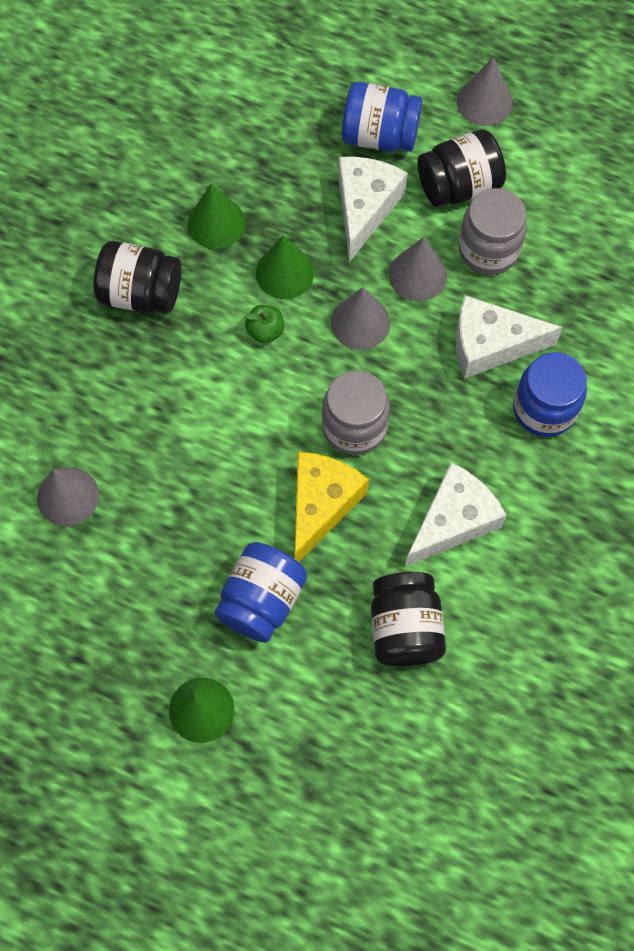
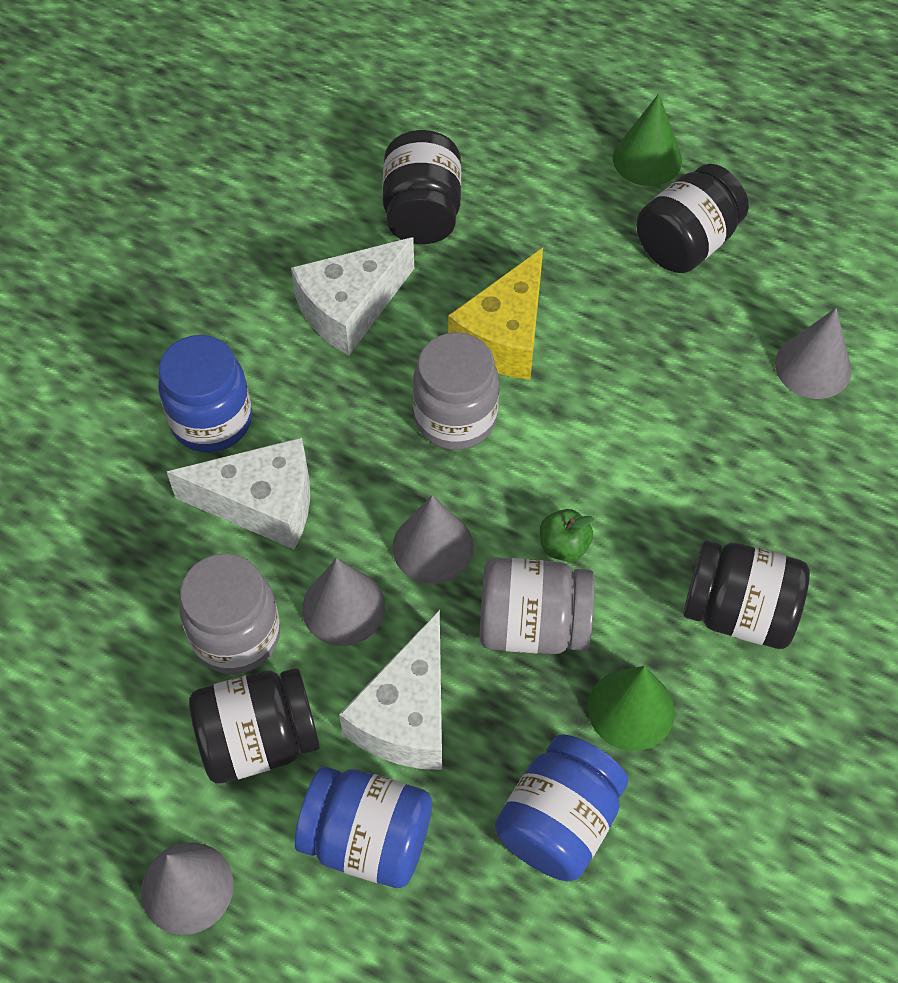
camera: 175 degrees left, 10 degrees down
(167, 613) = (686, 243): none -> black jar
(261, 600) = (580, 248): blue jar -> blue jar (559, 822)
(284, 272) = (533, 625): green cone -> grey jar

